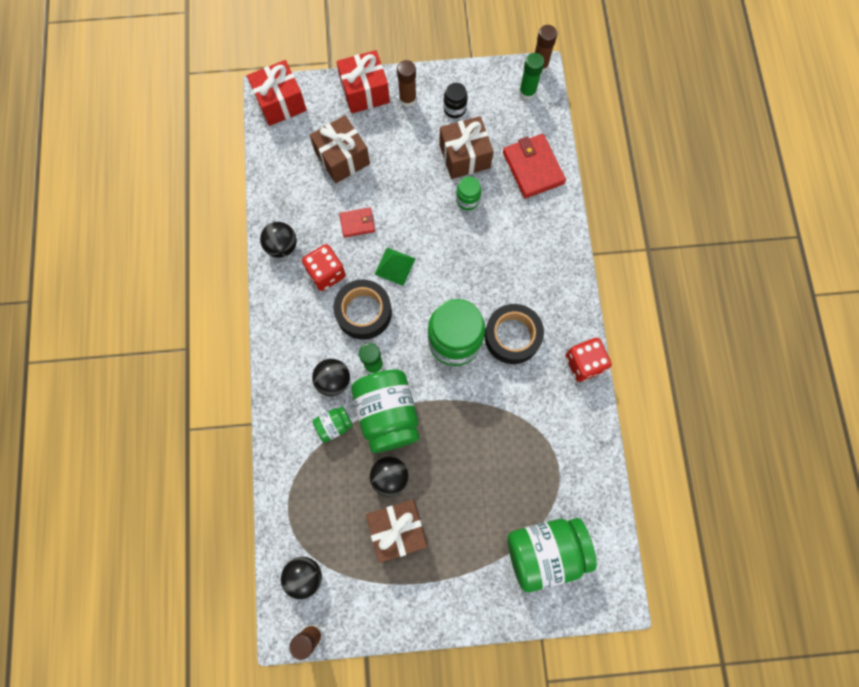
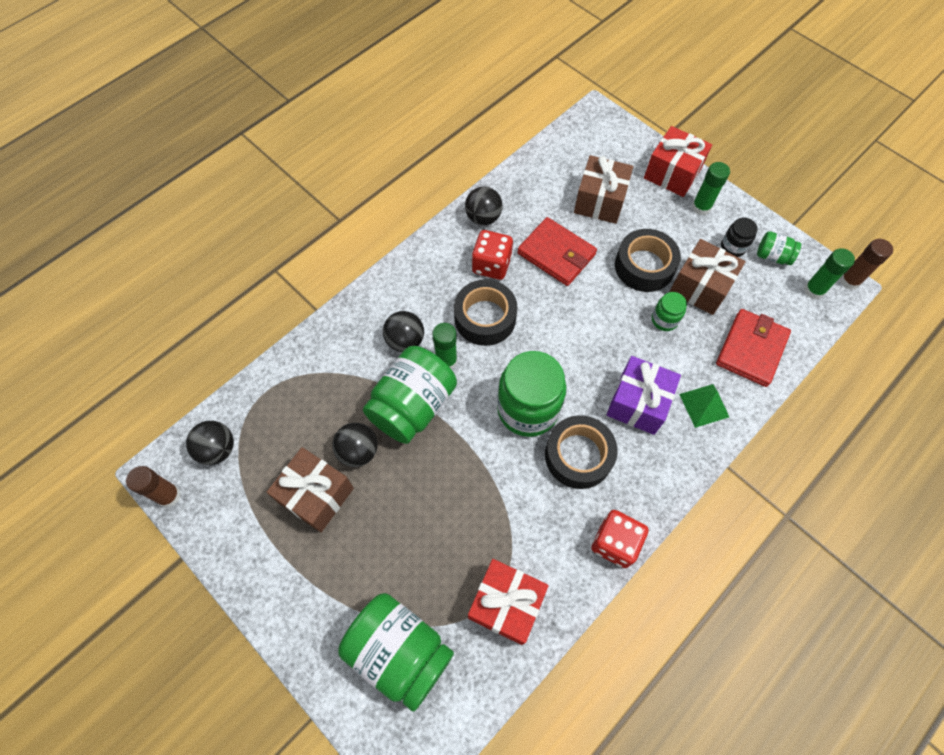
camera: 50 degrees right, 10 degrees down
(280, 102) = (599, 127): red gift -> red gift (506, 604)
(334, 425) = (367, 371): green jar -> green jar (772, 256)
(357, 223) = (556, 254): red wallet -> red wallet, size x1.78
(395, 266) = (548, 310): green pyramid -> green pyramid (704, 405)
(407, 99) = (701, 207): brown glue stick -> green glue stick
(418, 176) = (644, 266): none -> black tape
(509, 269) = (638, 403): none -> purple gift

